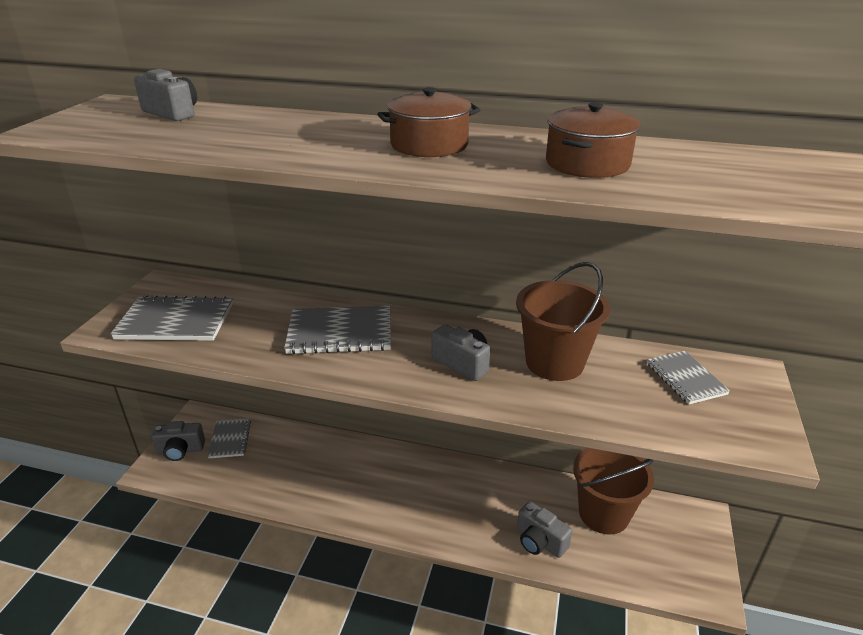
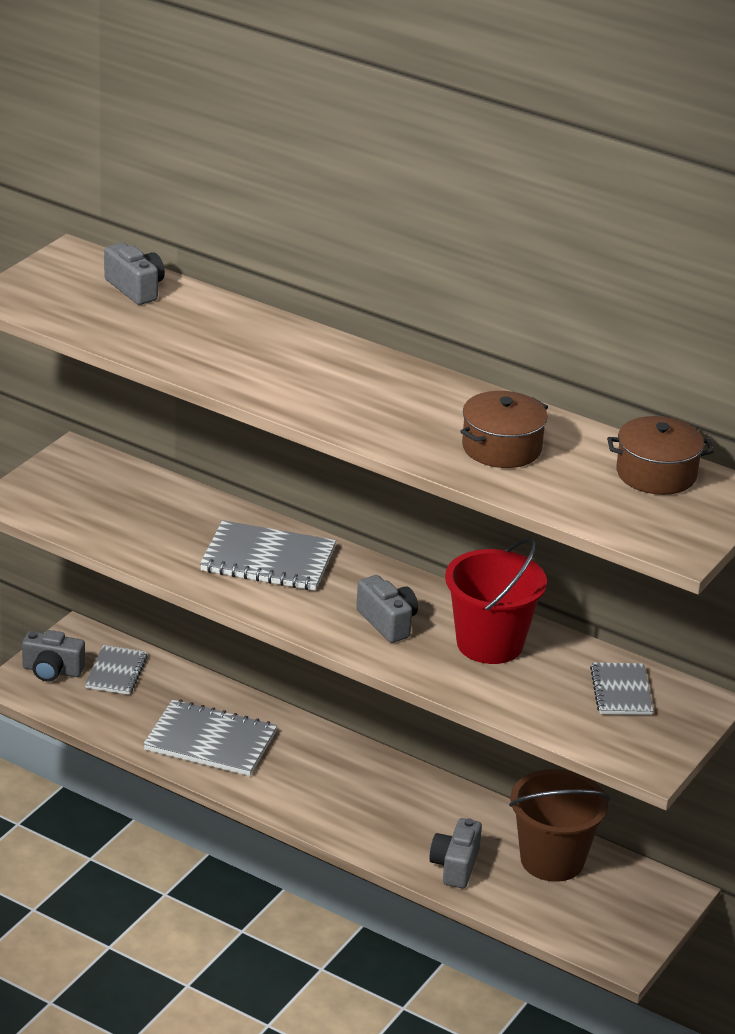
camera: 15 degrees right, 0 degrees up
(175, 321) = (88, 507): grey notebook -> grey notebook (210, 741)
(429, 145) = (372, 392): brown pot -> brown pot (656, 474)
(539, 541) = (455, 866): grey camera -> grey camera turned 45 degrees clockwise
(554, 362) = (489, 644): brown bucket -> red bucket

